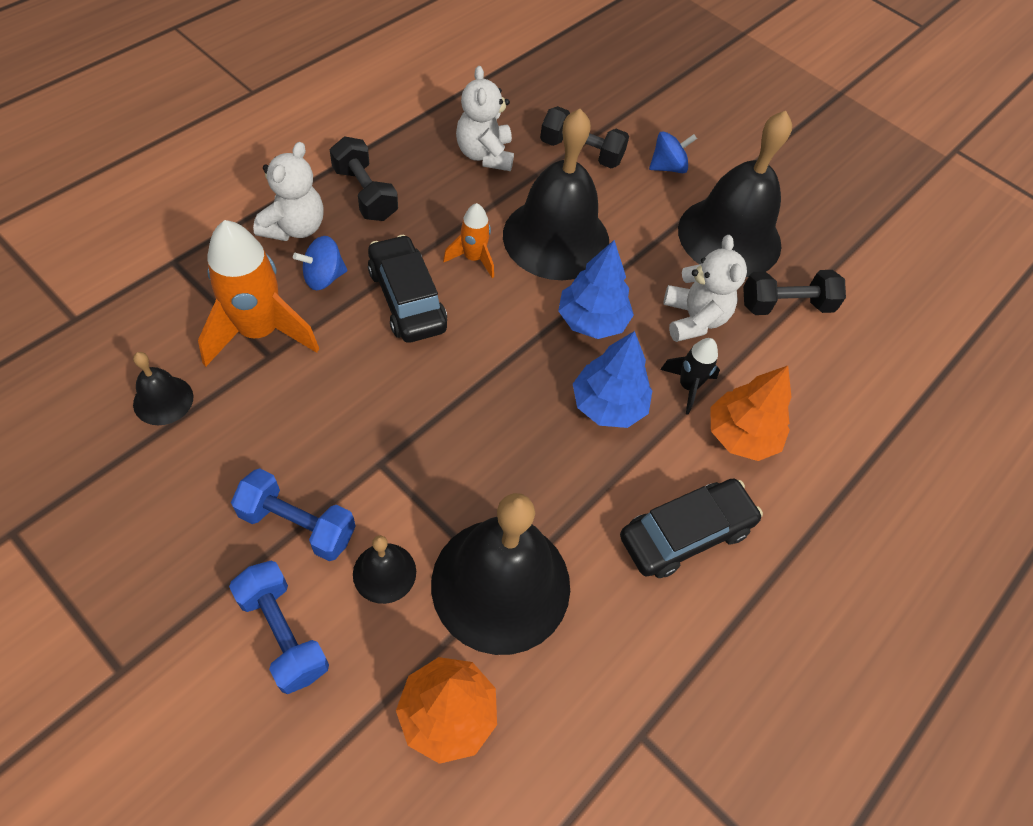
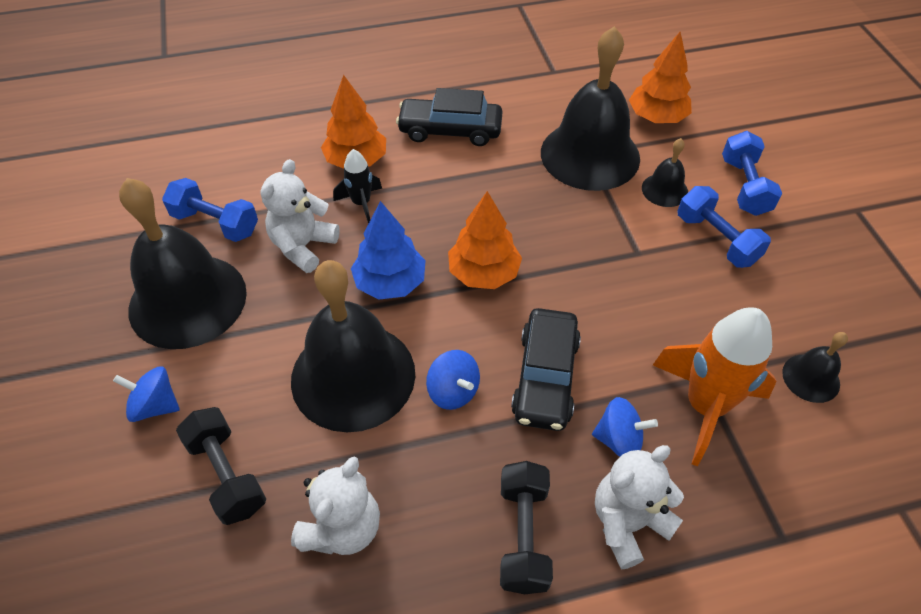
camera: 140 degrees left, 5 degrees down
(473, 258) = (453, 391): orange rocket -> blue spinning top
(518, 367) = (484, 273): none -> orange tree
(608, 405) = (434, 217): blue tree -> none
(786, 305) = (215, 223): black dumbbell -> blue dumbbell

